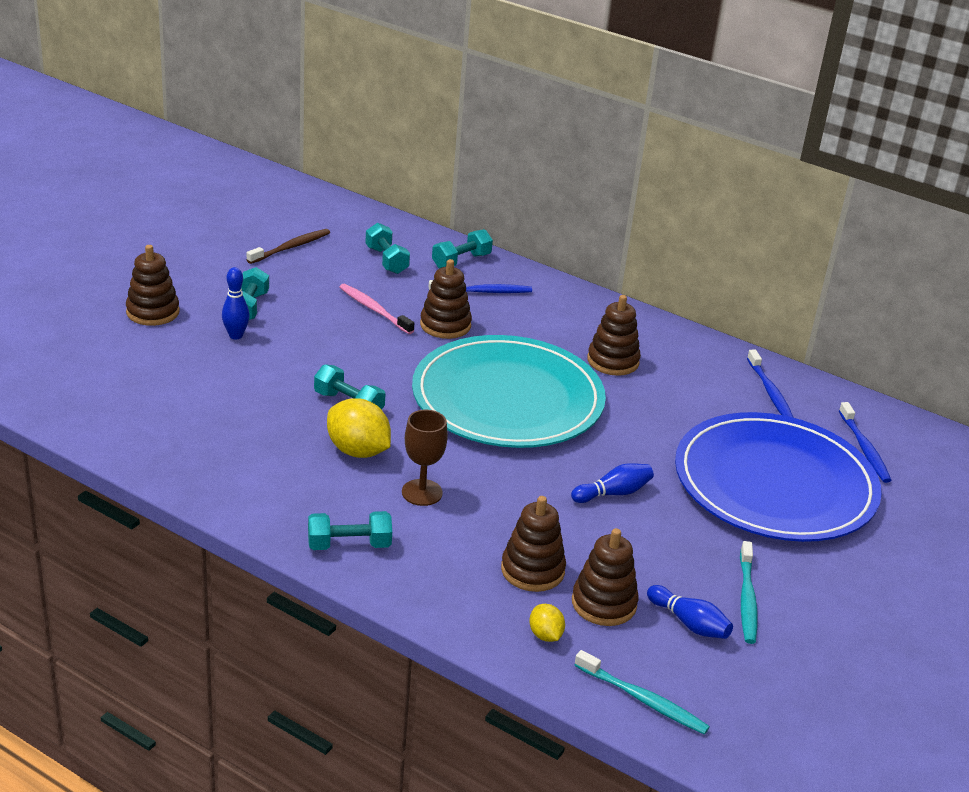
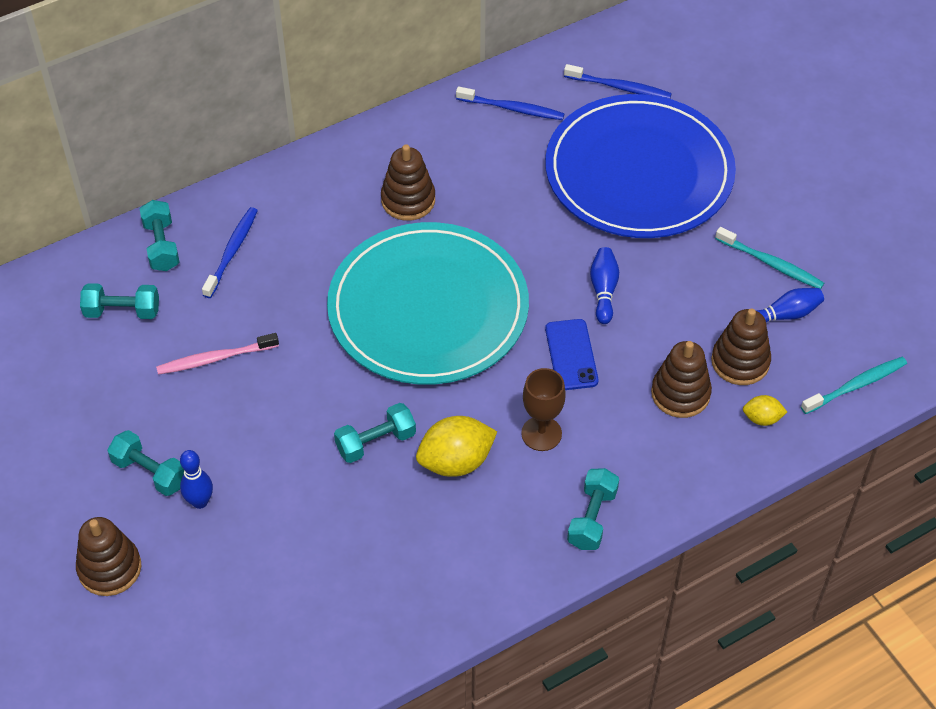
camera: 60 degrees left, 20 degrees up
(291, 247) = (43, 390): brown toothbrush -> none
(445, 325) = (277, 308): brown stacking toy -> none
(523, 490) = (571, 355): none -> blue phone

